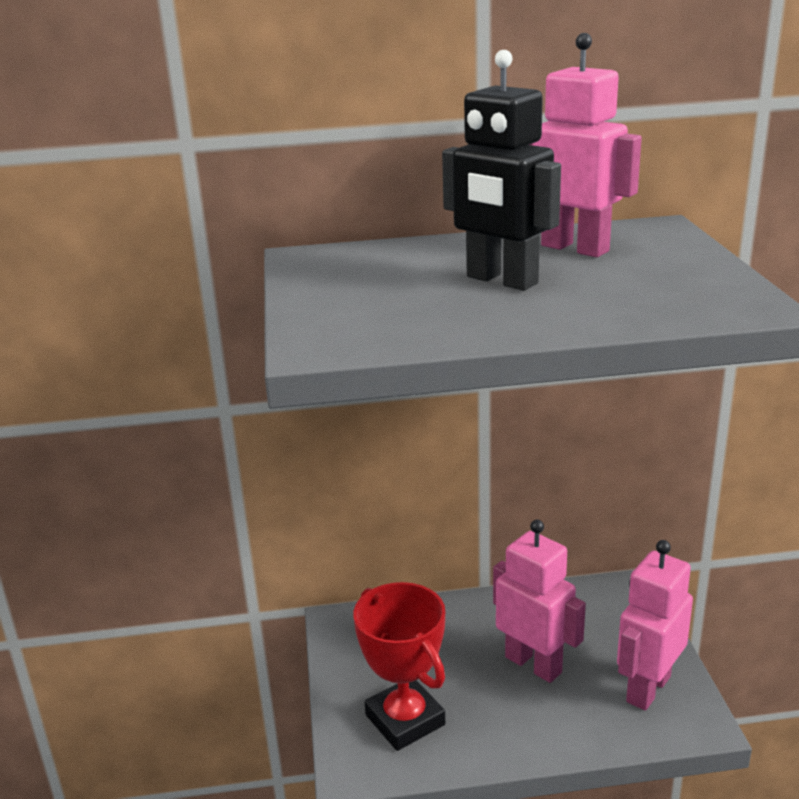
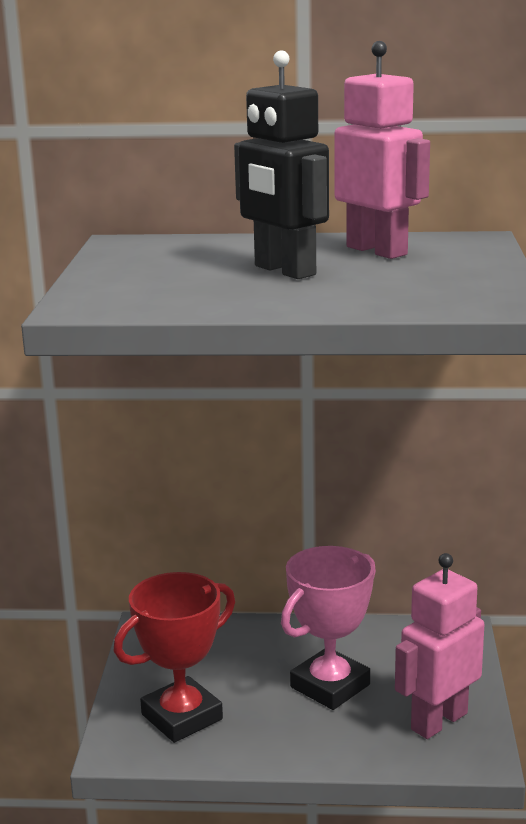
camera: 10 degrees right, 5 degrees down
(405, 720) = (182, 717): red trophy -> red trophy turned 75 degrees clockwise
(533, 664) = (330, 686): pink robot -> pink trophy

